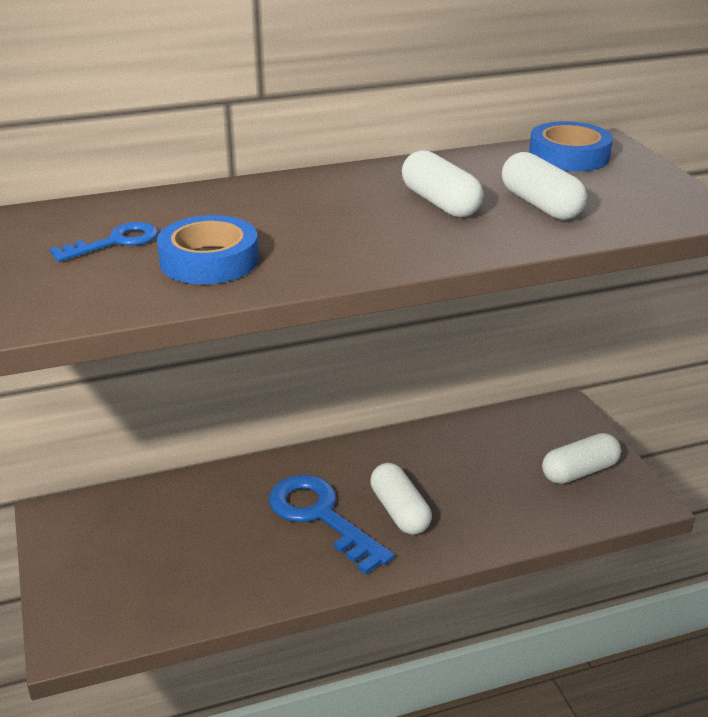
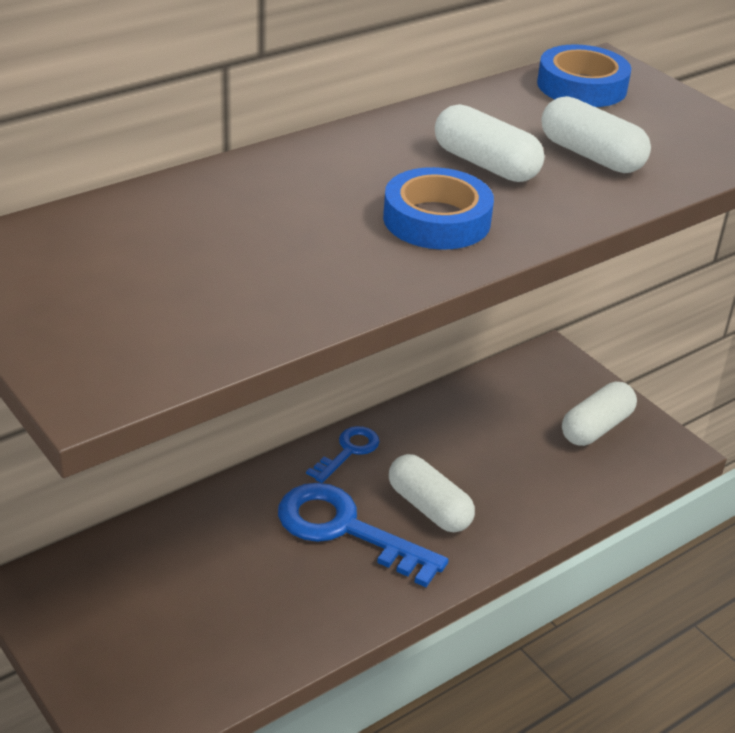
camera: 20 degrees left, 5 degrees up
(115, 242) = (155, 261): blue key -> blue key (348, 451)
(209, 260) = (283, 273): blue tape -> blue tape (436, 220)

